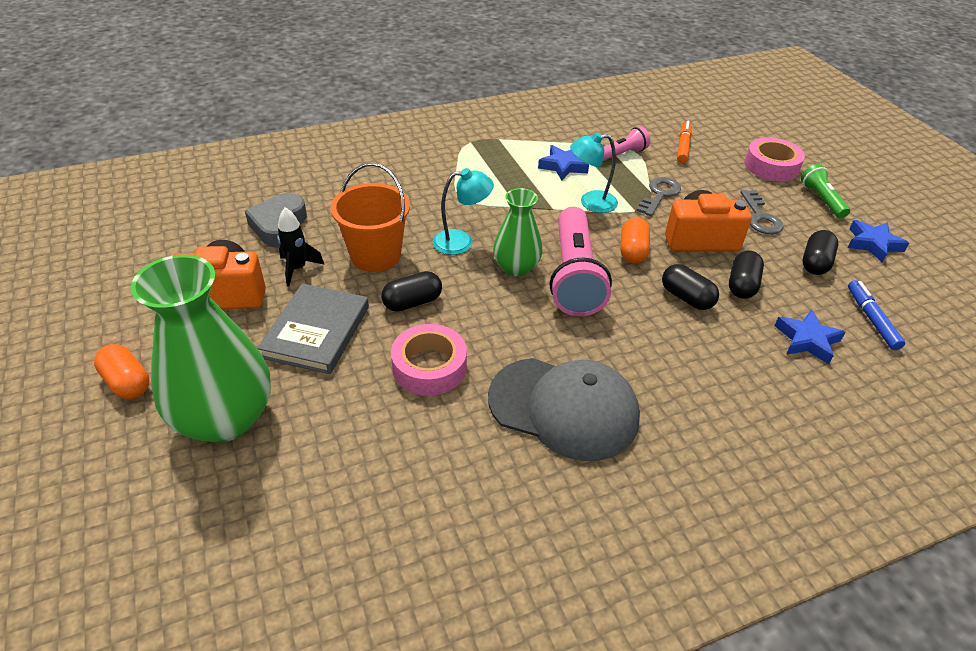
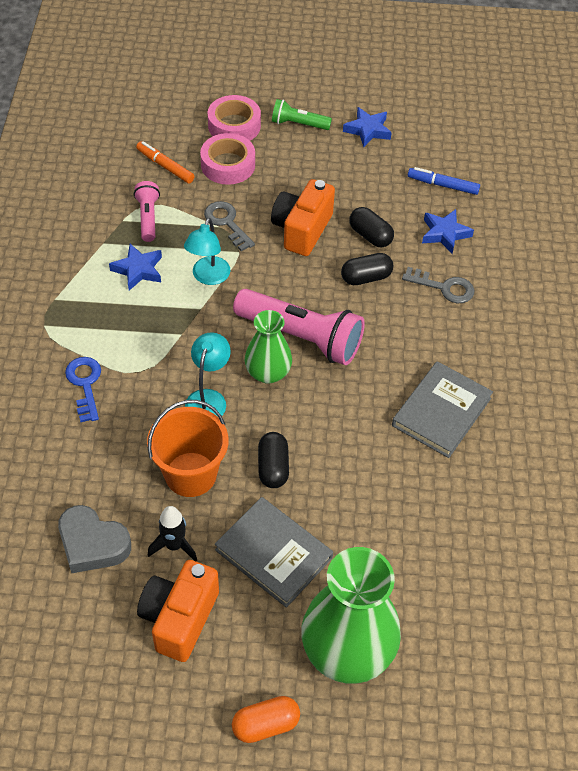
camera: 65 degrees left, 10 degrees up
(429, 176) = (85, 384): none -> blue key
(429, 366) = (357, 483): pink tape -> pink tape (228, 165)
(564, 408) = (441, 412): grey cap -> grey book
(633, 251) = (292, 282): orange capsule -> none
(760, 217) = (297, 175): grey key -> grey key (444, 287)
(815, 263) = (369, 177): black capsule -> none

